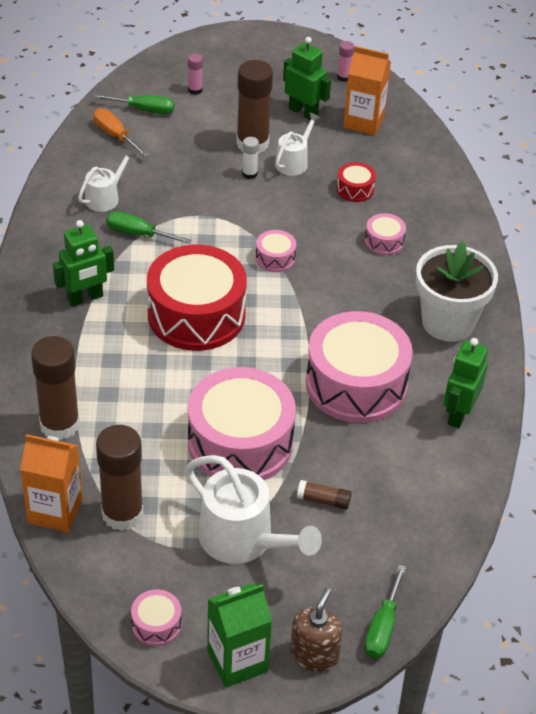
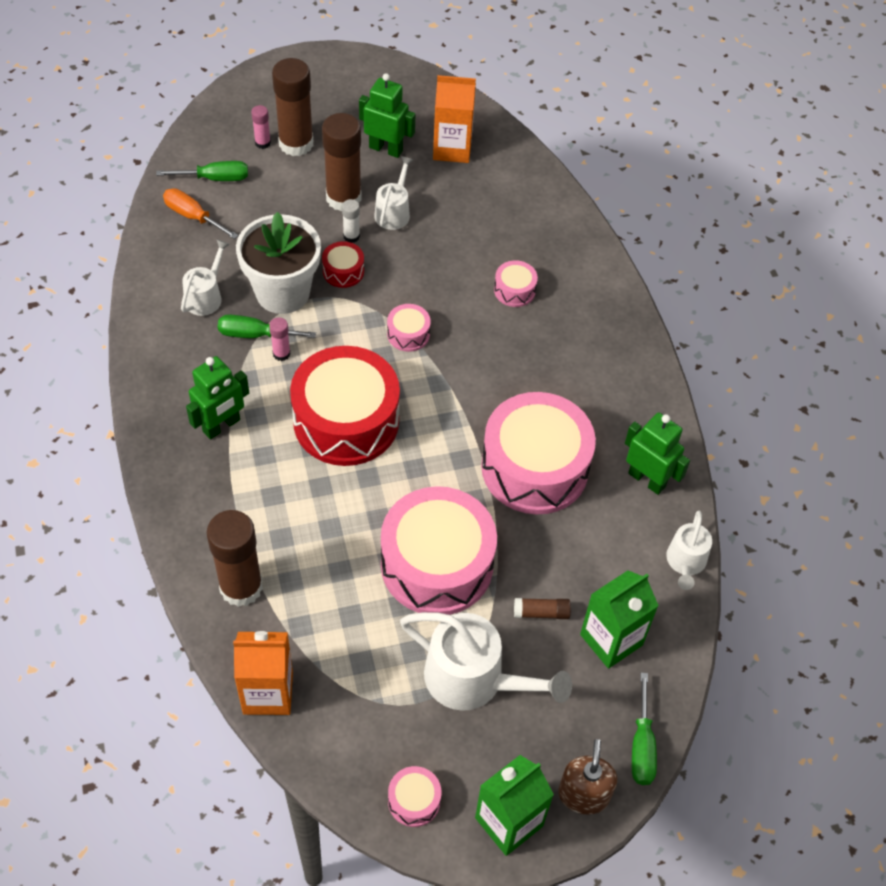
camera: 15 degrees left, 10 degrees up
(122, 514) = (340, 678): brown glue stick -> brown glue stick (296, 143)
(344, 77) = (416, 97): pink glue stick -> pink glue stick (281, 354)
(355, 189) = (467, 233): red drum -> red drum (343, 271)
(382, 535) = (611, 639): none -> green carton
(448, 322) = (606, 373): white flower pot -> white flower pot (282, 292)
(458, 414) = (647, 479): green robot -> green robot turned 120 degrees clockwise
(473, 488) = (685, 562): none -> white watering can

